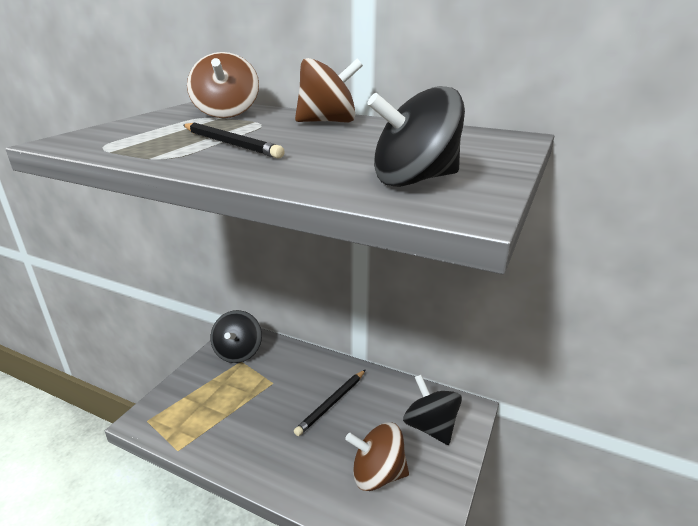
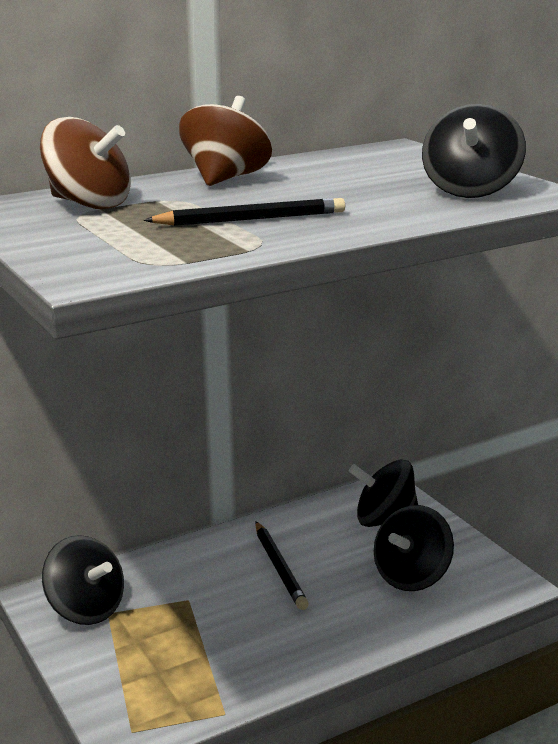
camera: 55 degrees left, 5 degrees down
(377, 474) = (412, 576): brown spinning top -> black spinning top

